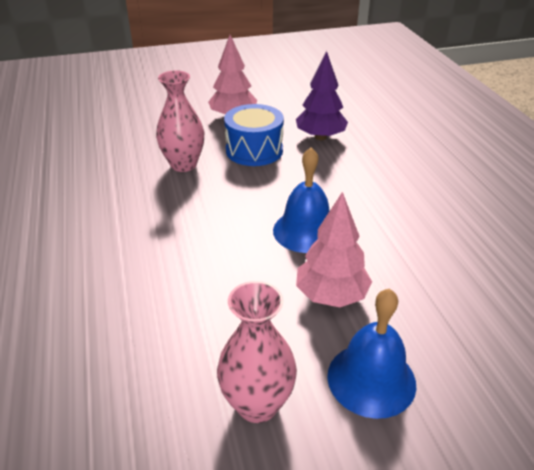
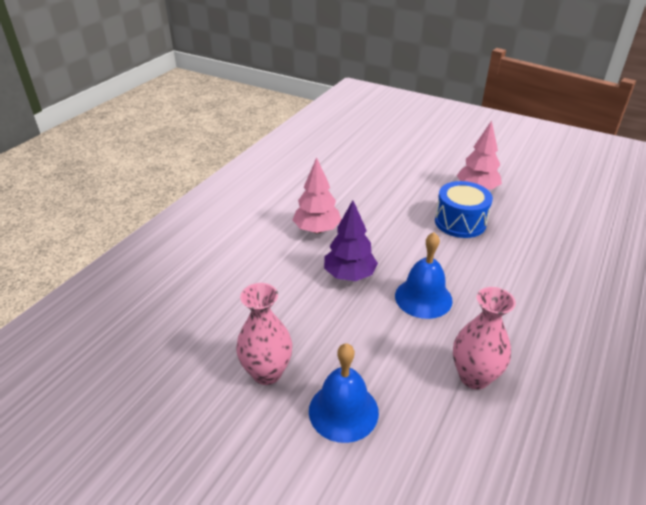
camera: 45 degrees right, 0 degrees up
(183, 165) = (398, 207): pink vase -> pink vase (474, 377)
(320, 137) = (527, 238): purple tree -> purple tree (349, 275)
(331, 295) = (385, 348): pink tree -> pink tree (317, 230)

